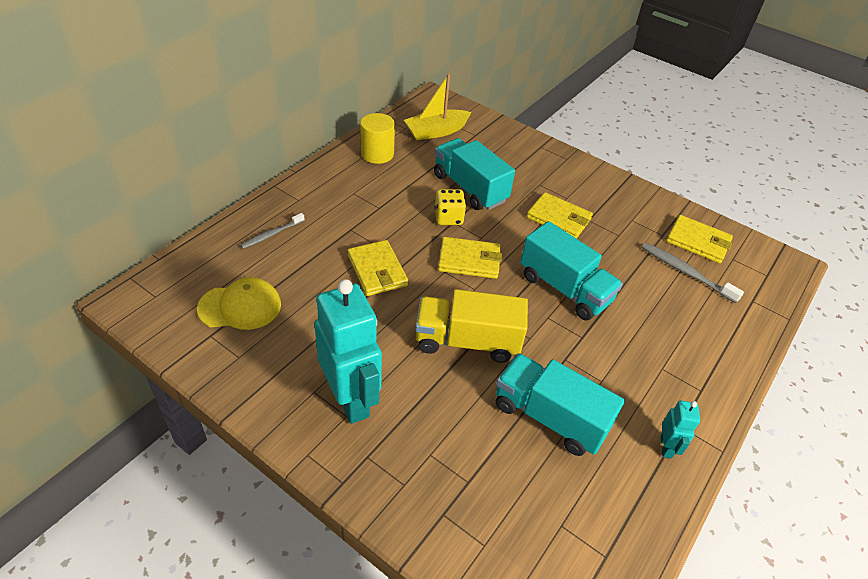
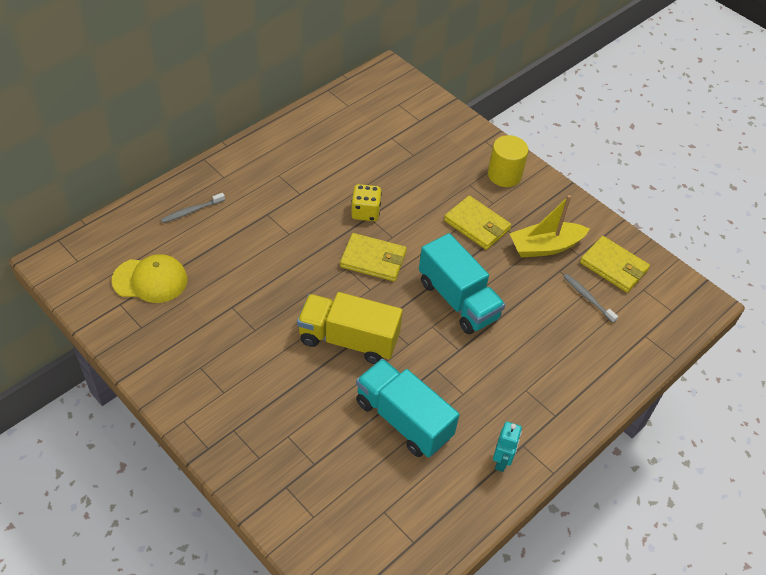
camera: 10 degrees right, 5 degrees up
(351, 399) = (230, 378): turquoise robot -> none
(377, 154) = (312, 133): yellow cylinder -> yellow cylinder (504, 175)
(377, 270) = (282, 260): yellow wallet -> none
(436, 131) = (379, 113): yellow boat -> yellow boat (545, 247)
(470, 188) = (396, 182): turquoise truck -> none
(686, 272) = (588, 298): grey toothbrush -> grey toothbrush, size x0.66

